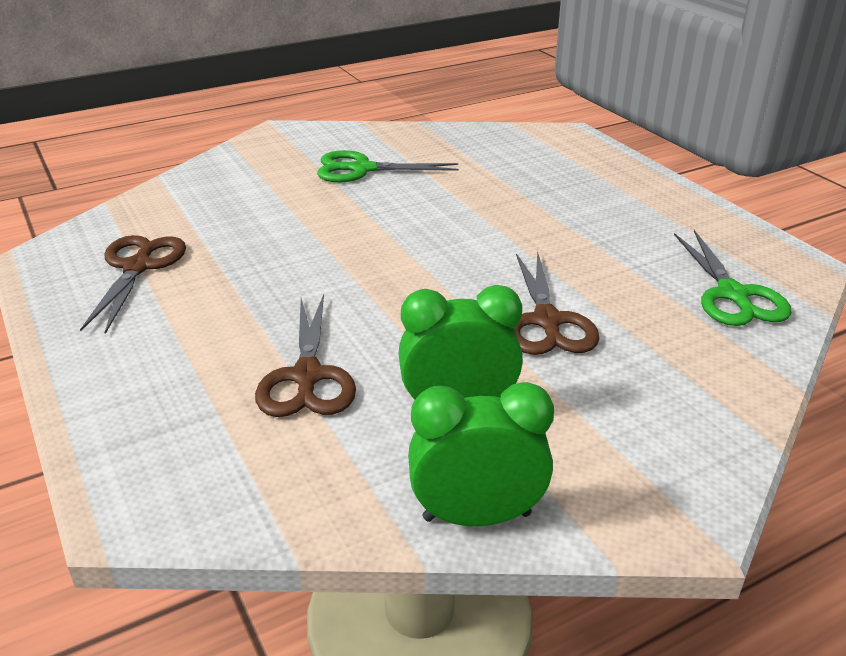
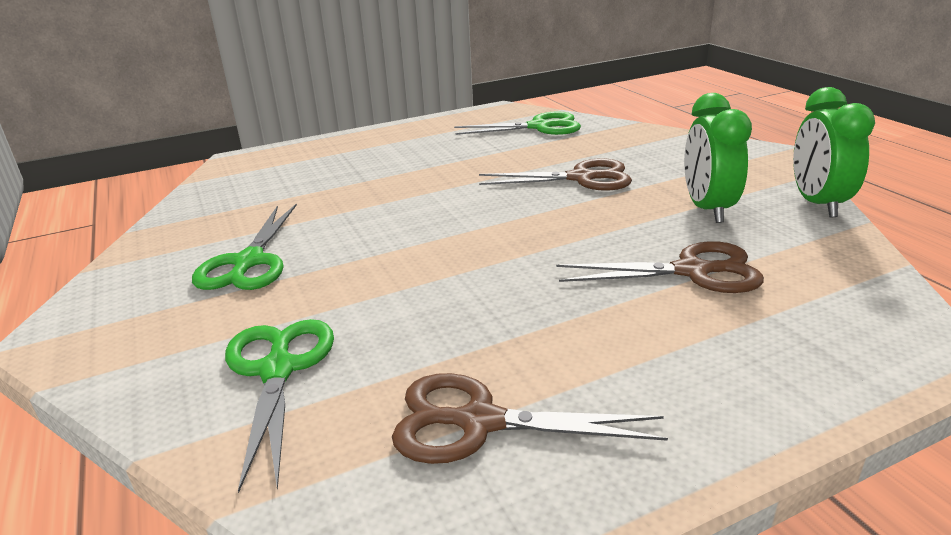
camera: 85 degrees left, 5 degrees down
(219, 199) = (278, 370): none -> green scissors

